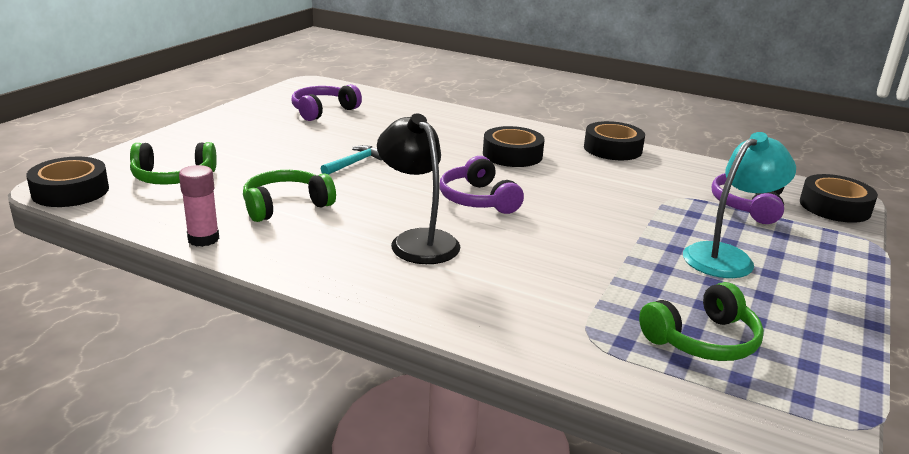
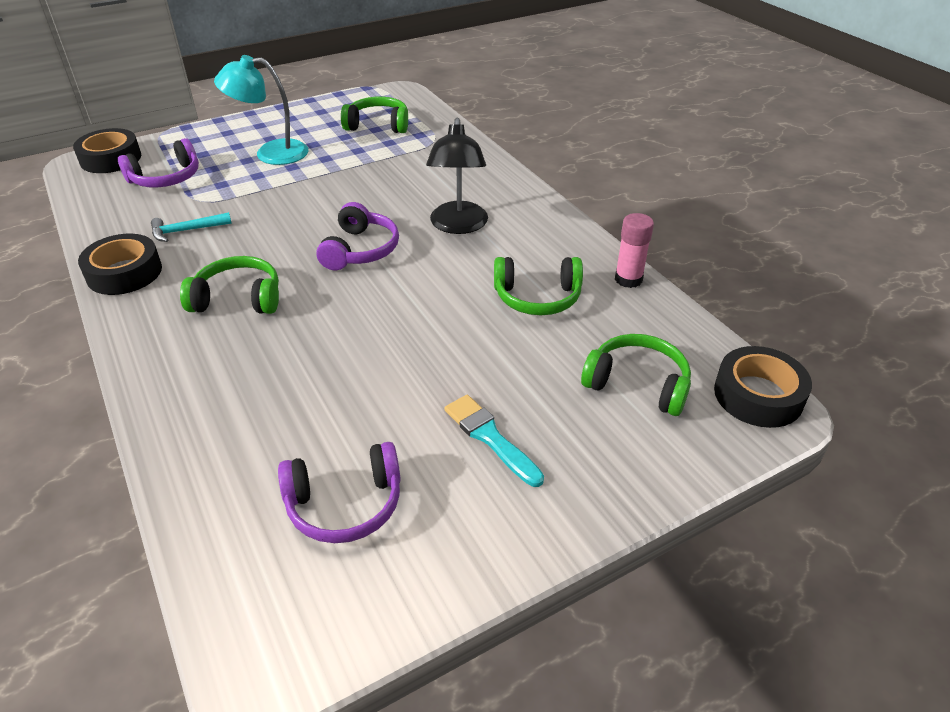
camera: 145 degrees left, 15 degrees up
(265, 140) = (490, 437): none -> turquoise brush
(354, 163) = (419, 343): turquoise hammer -> turquoise hammer (186, 231)
(512, 155) = (238, 298): black tape -> green headphones

